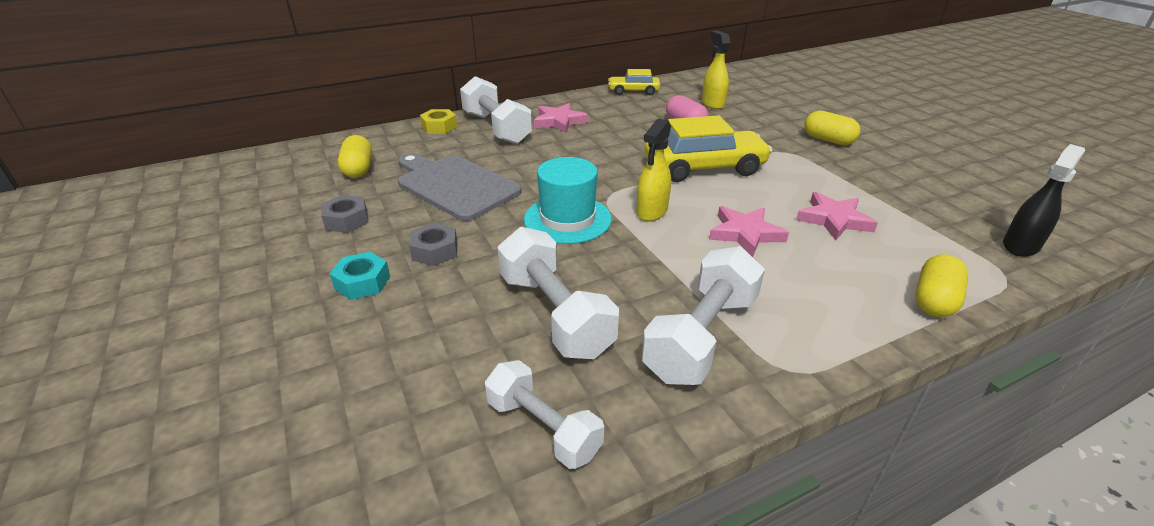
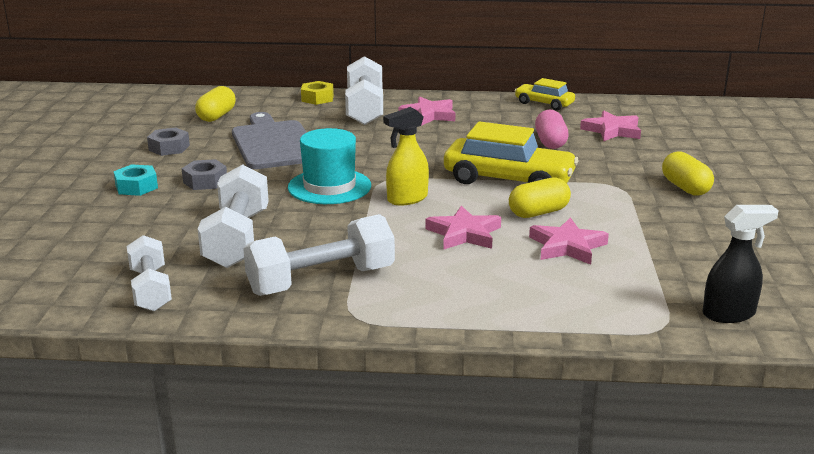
camera: 30 degrees right, 10 degrees down
(712, 103) = (612, 130): yellow spray bottle -> pink star
(934, 300) = (555, 319): yellow capsule -> yellow capsule (538, 213)

